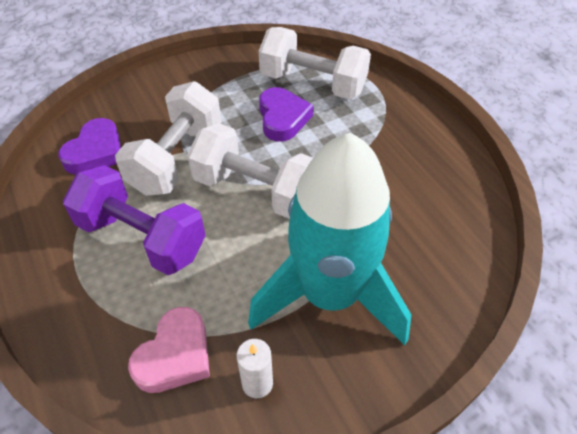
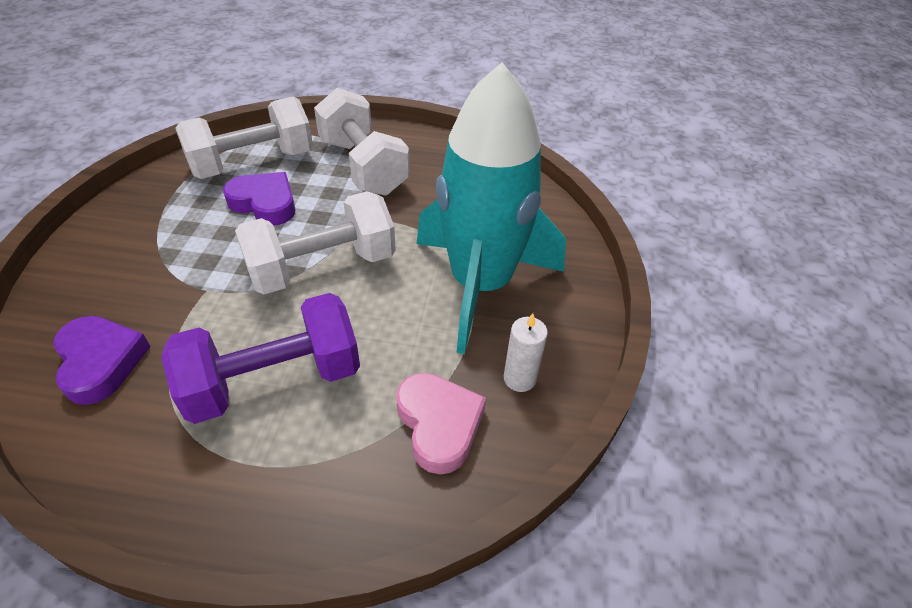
camera: 55 degrees left, 5 degrees down
(176, 158) = (208, 300): white dumbbell -> white dumbbell (363, 167)

